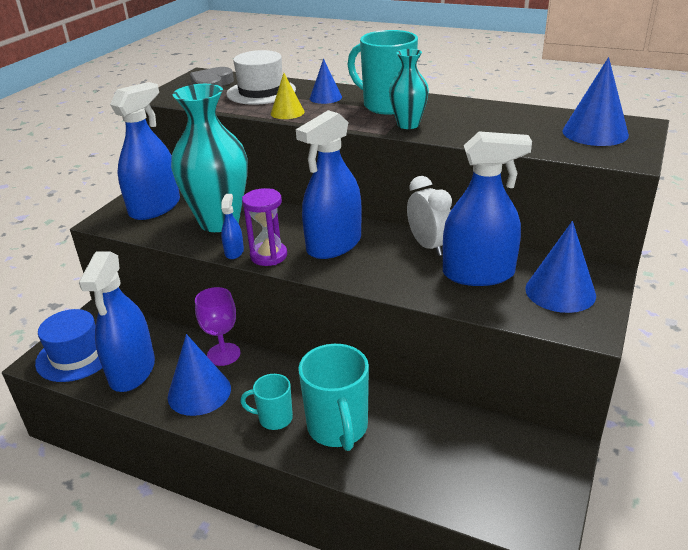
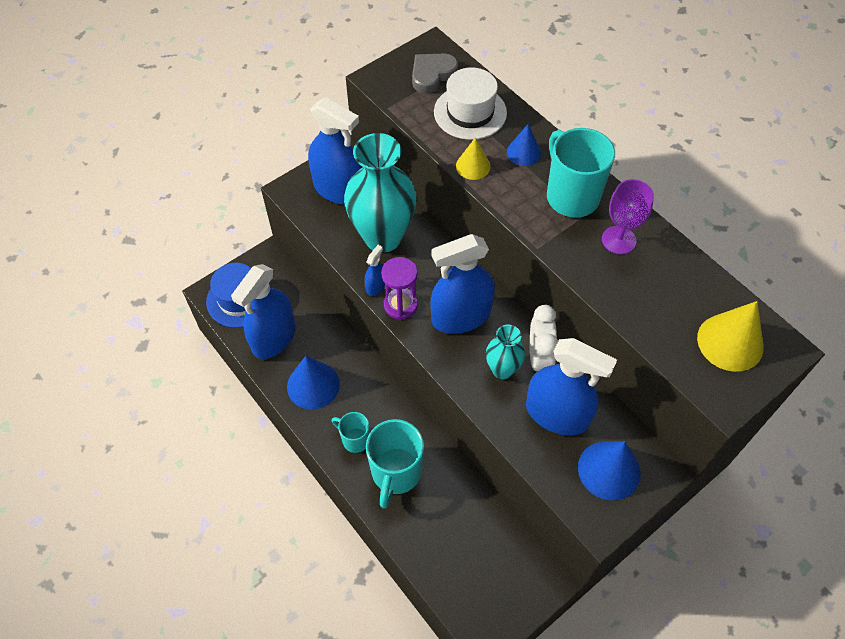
camera: 25 degrees right, 25 degrees up
(155, 208) = (338, 189): blue spray bottle -> blue spray bottle turned 60 degrees clockwise
(223, 354) = (348, 353): purple goblet -> purple goblet (618, 240)
(408, 125) = (568, 242): turquoise vase -> turquoise vase (502, 370)
(595, 133) = (730, 342): blue cone -> yellow cone

